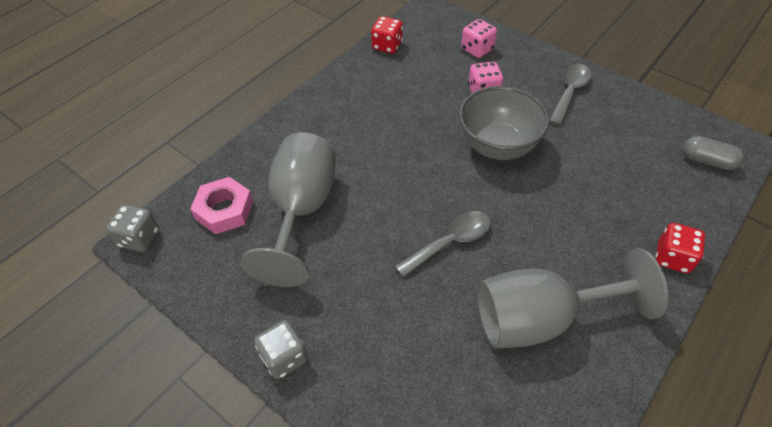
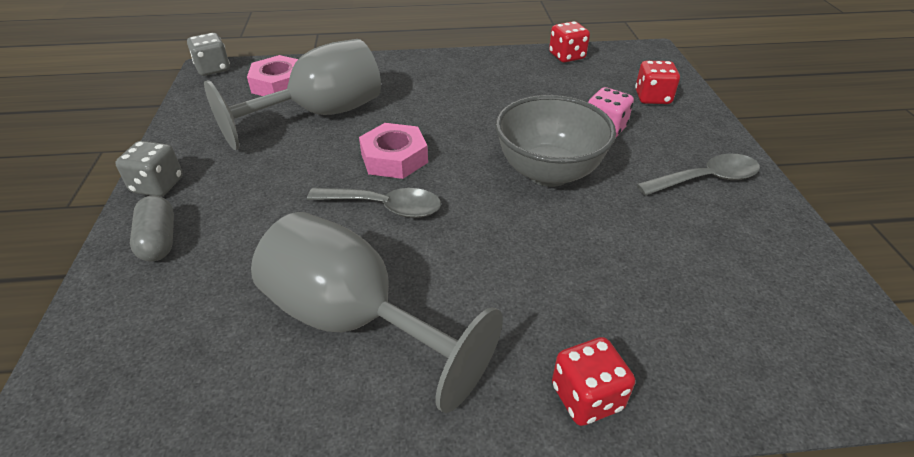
camera: 45 degrees right, 10 degrees down
(403, 205) = (394, 158): none -> pink nut
(477, 49) = (652, 98): pink dice -> red dice
(707, 161) = (805, 350): grey capsule -> grey capsule (159, 240)

